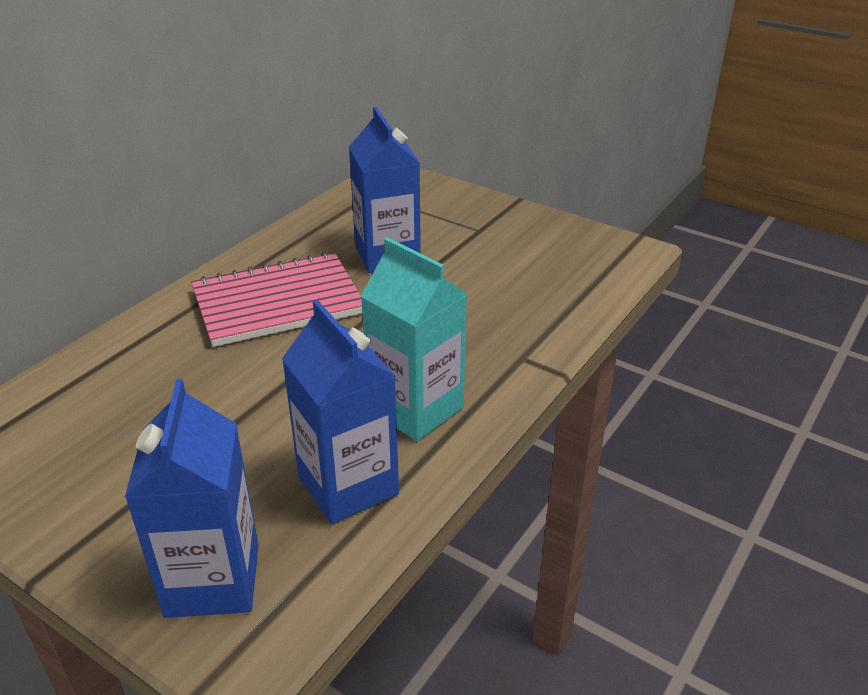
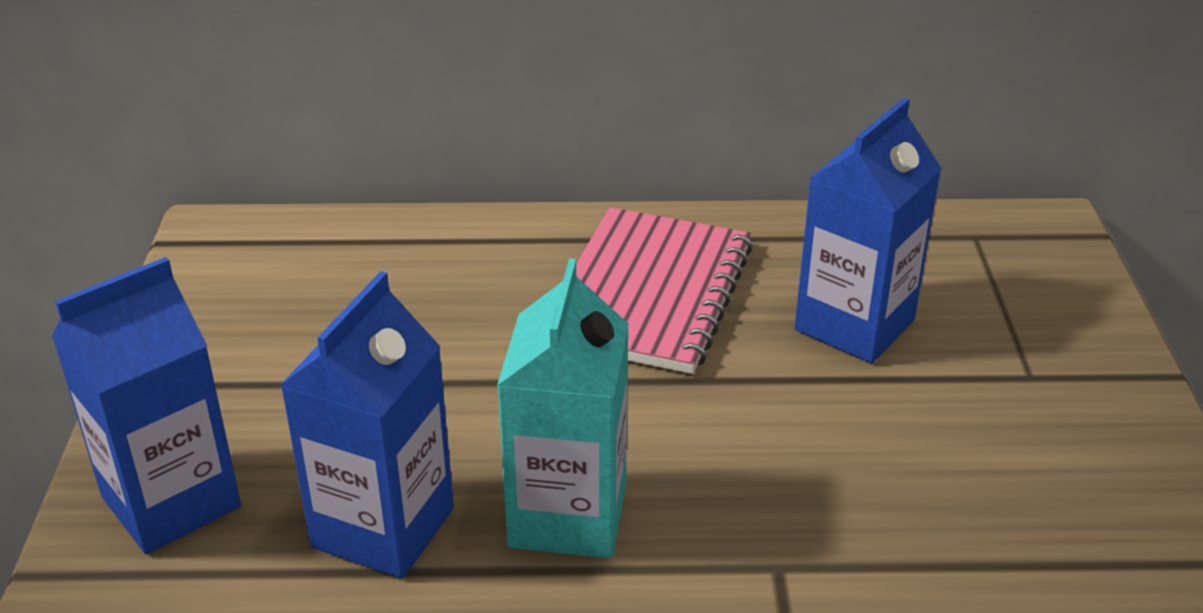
camera: 55 degrees right, 0 degrees up
(278, 302) = (648, 293): pink notebook -> pink notebook turned 75 degrees clockwise

